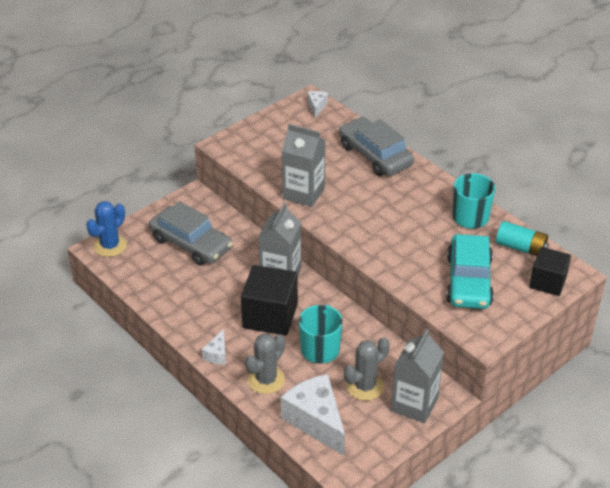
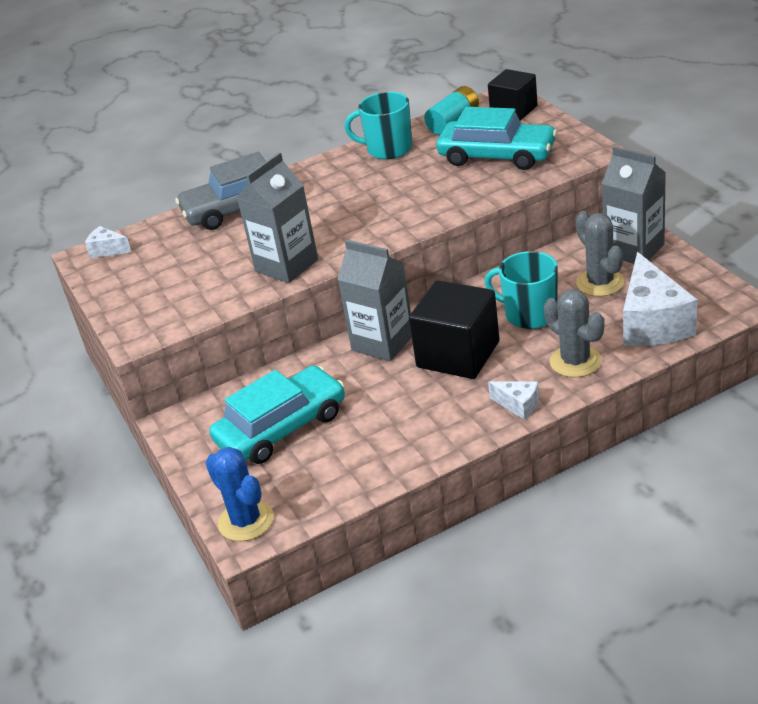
camera: 70 degrees left, 5 degrees down
(191, 243) = (281, 427): grey car -> turquoise car
(316, 421) = (652, 323): white cheese -> white cheese turned 75 degrees counterclockwise

